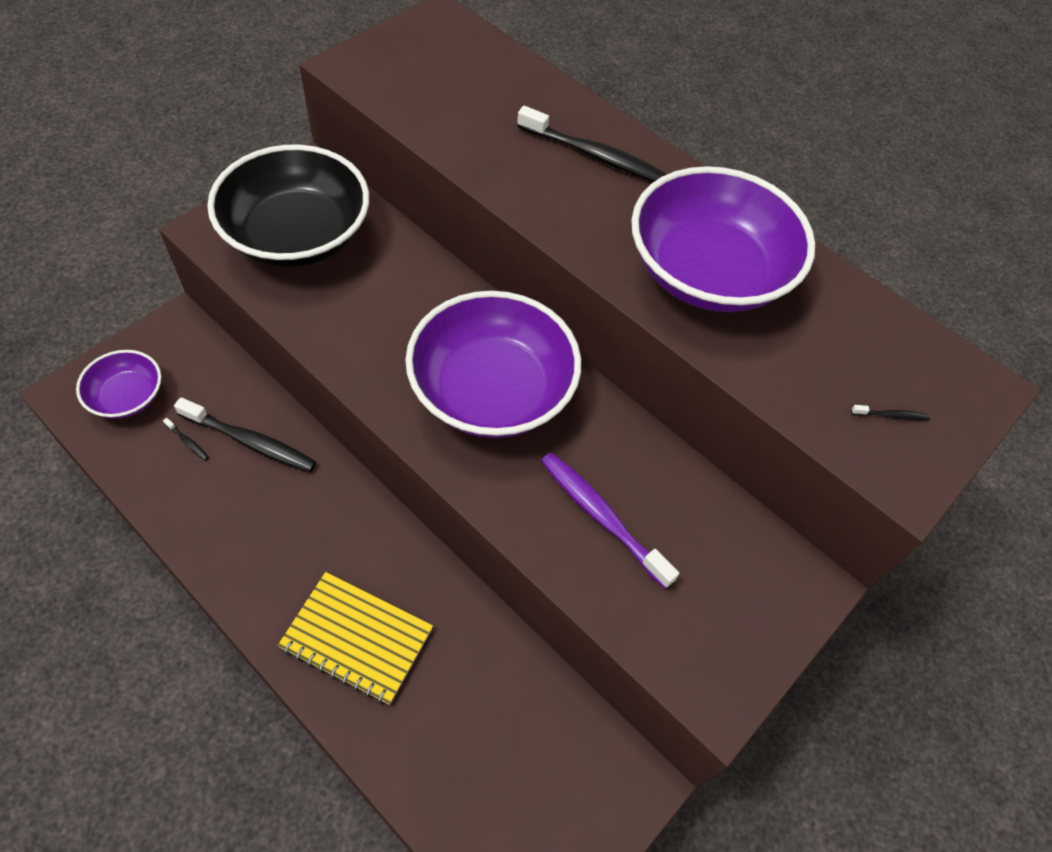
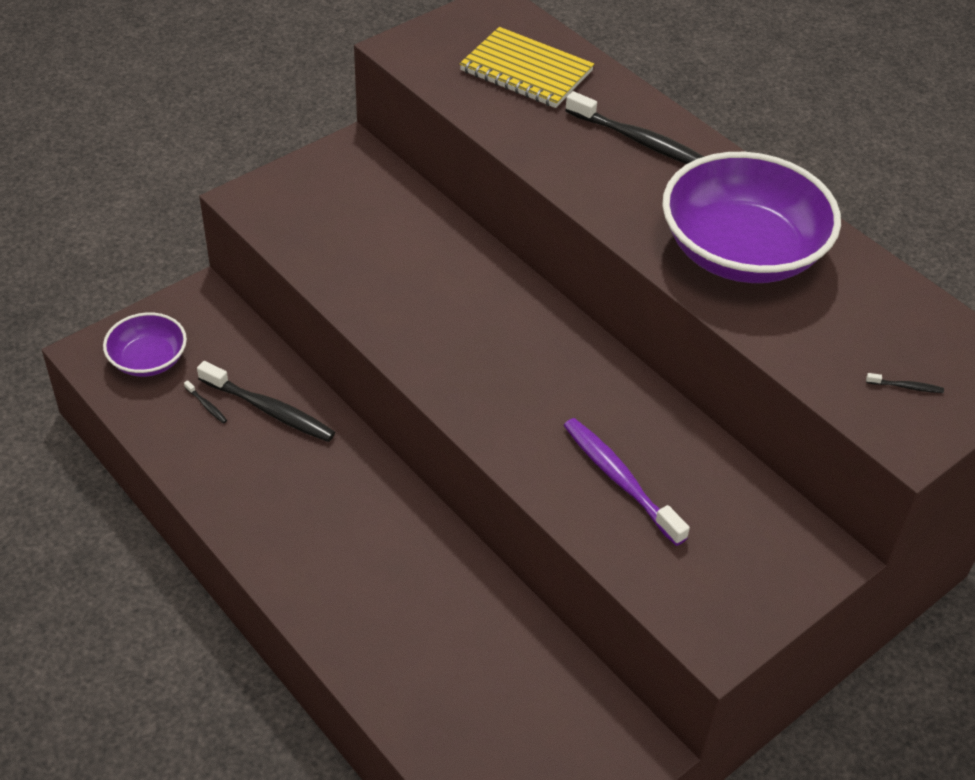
camera: 10 degrees right, 10 degrees down
(297, 235) = (336, 209): black bowl -> none
(357, 638) = (365, 595): yellow notebook -> yellow notebook (526, 71)
(492, 390) = (521, 361): purple bowl -> none

